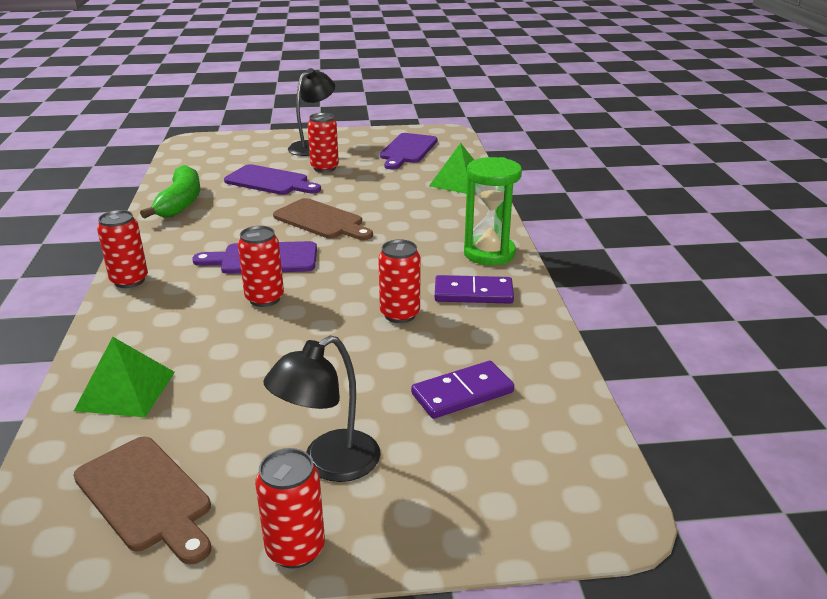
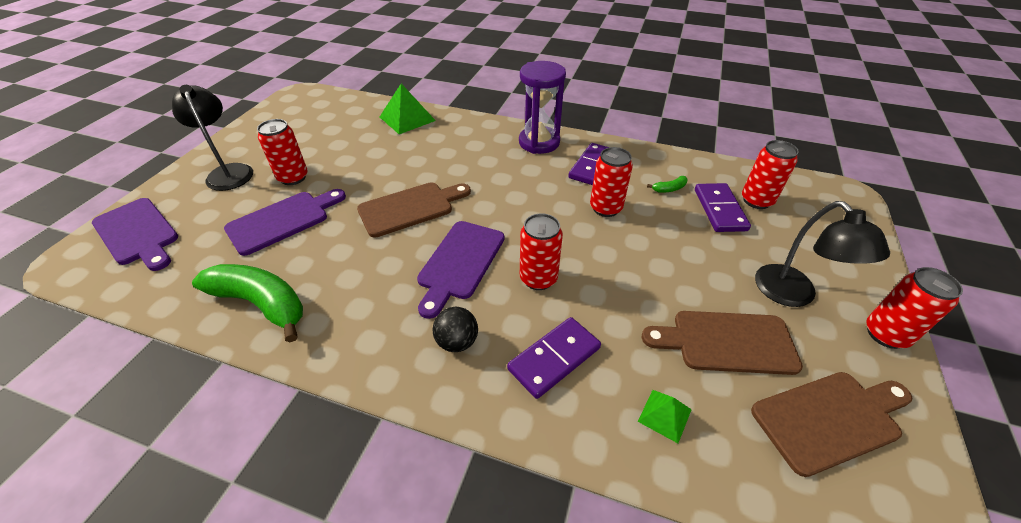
camera: 65 degrees left, 15 degrees up
(125, 391) = (664, 415): green pyramid -> green pyramid, size x0.54
(129, 280) = (432, 383): red can -> red can (756, 201)
(171, 325) = (554, 359): none -> purple domino
(173, 280) = (457, 342): none -> black ball
(228, 418) = (727, 342): none -> brown cutting board
(407, 150) = (312, 123): purple cutting board -> purple cutting board (138, 233)
(475, 350) = (669, 189): none -> green banana
(489, 253) = (539, 142): green hourglass -> purple hourglass

